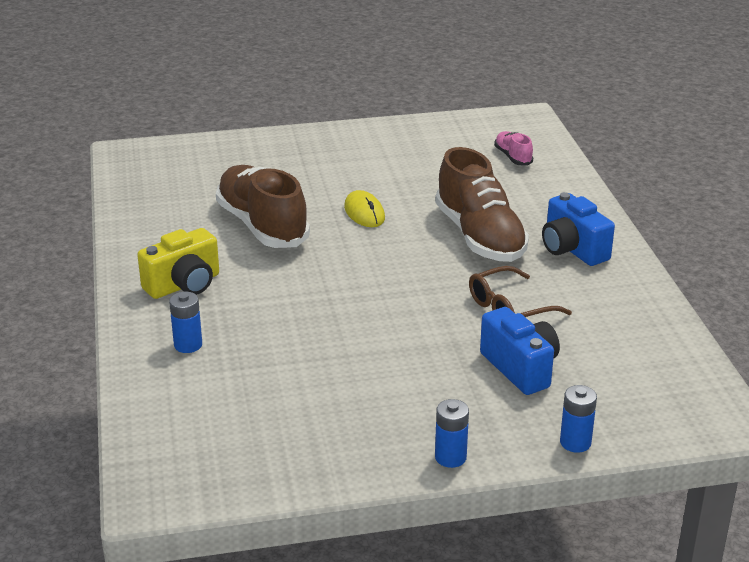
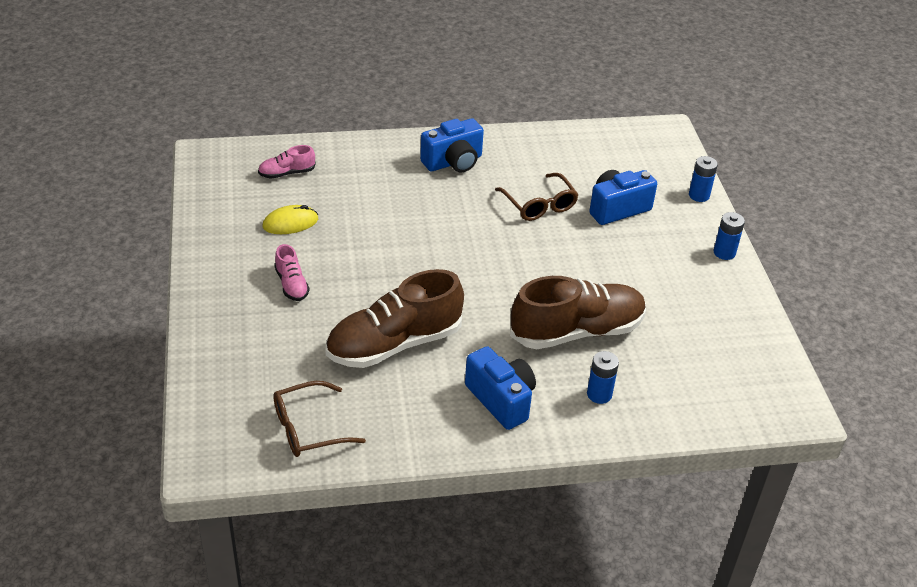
camera: 90 degrees left, 10 degrees up
(157, 191) = (308, 428): none -> brown glasses
(184, 285) = (501, 400): yellow camera -> blue camera
(341, 171) = (291, 284): none -> pink shoe
(364, 213) = (378, 274): yellow mouse -> yellow mouse (290, 223)
(480, 237) = (429, 208): brown shoe -> brown shoe (577, 331)

